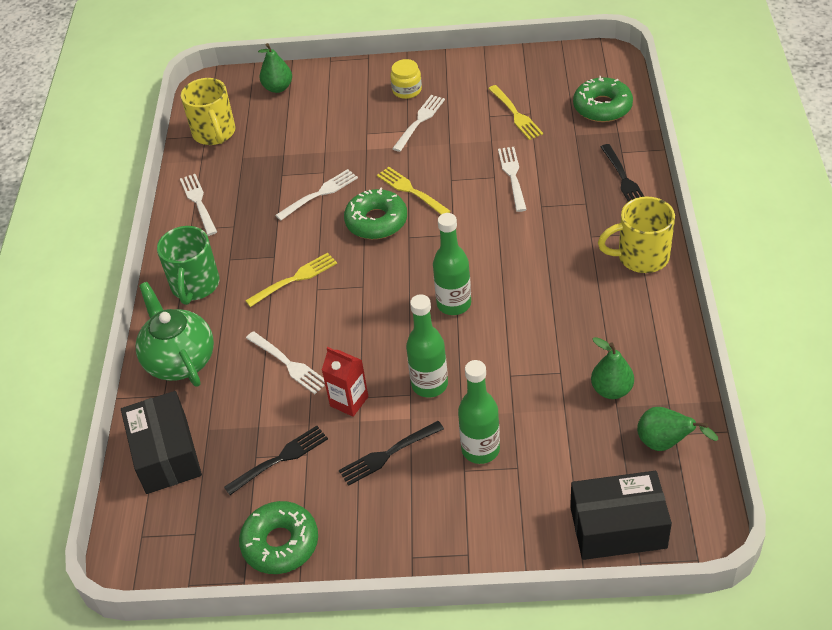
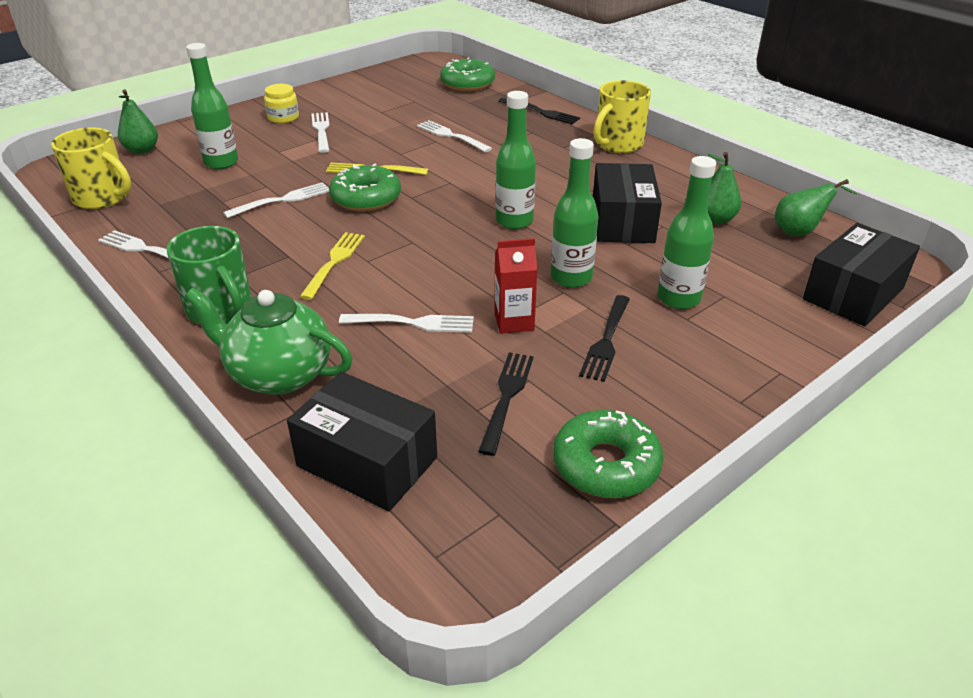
camera: 45 degrees left, 10 degrees down
(316, 129) = (221, 163): none -> green bottle
(319, 194) = (282, 200): white fork -> white fork turned 45 degrees clockwise
(515, 114) = (402, 105): yellow fork -> none
(534, 350) = (622, 222): none -> black box

